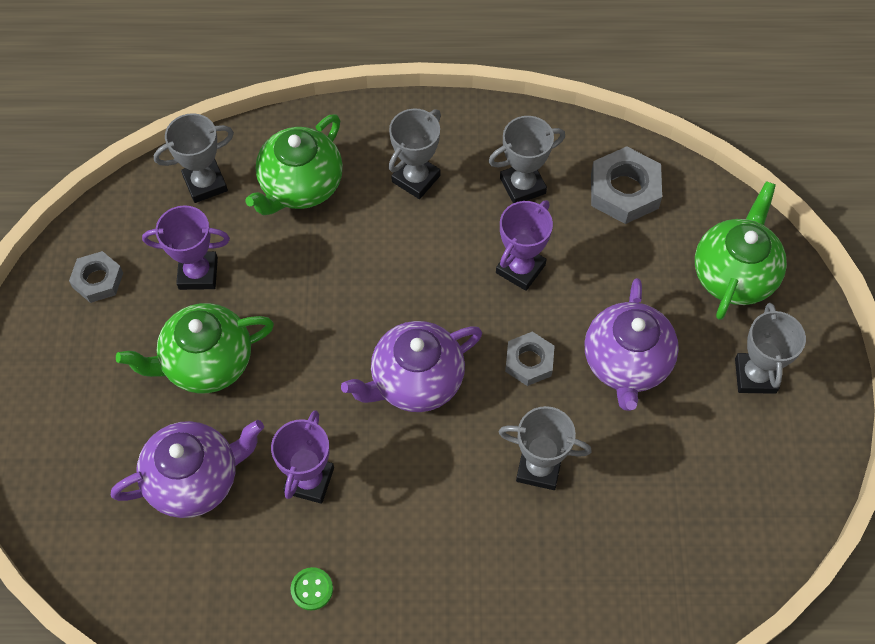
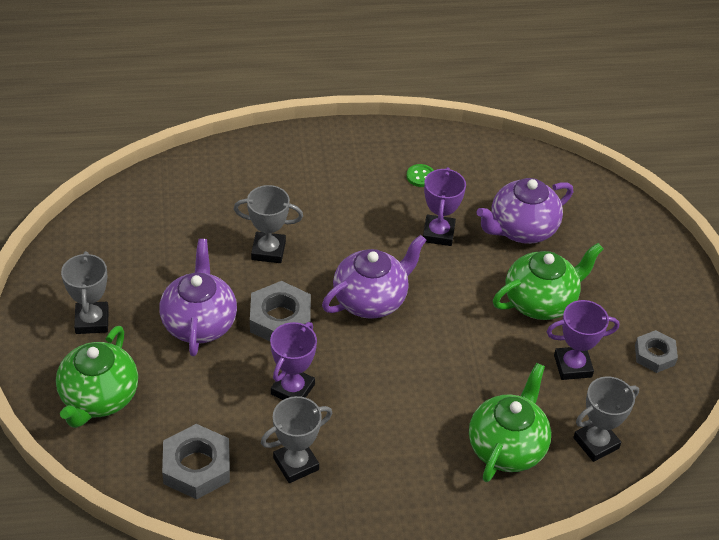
camera: 170 degrees right, 15 degrees down
(416, 179) = (399, 463): grey trophy -> none
(529, 361) = (280, 319): grey nut -> grey nut, size x1.56

